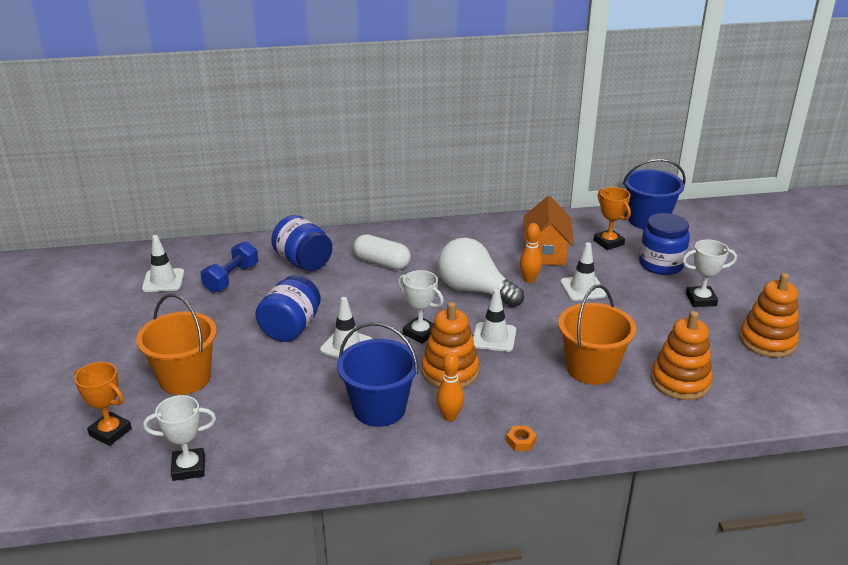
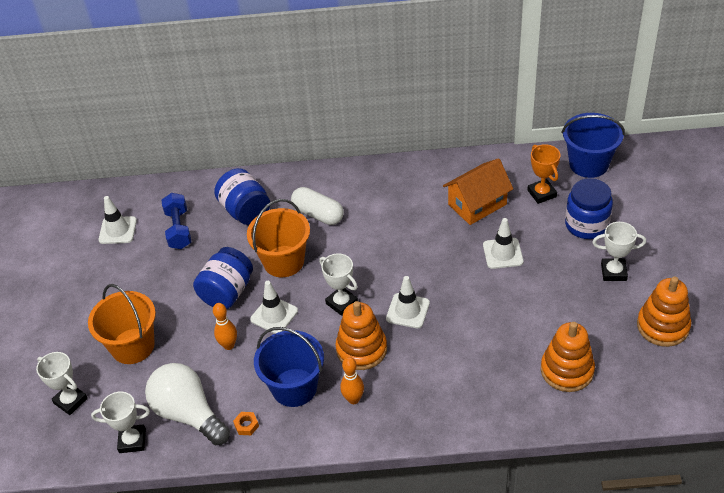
camera: 10 degrees right, 15 degrees up
(110, 432) = (70, 401): orange trophy -> white trophy
(231, 278) = (178, 229): blue dumbbell -> blue dumbbell turned 45 degrees counterclockwise
(474, 290) = (399, 252): white light bulb -> white light bulb (188, 414)
(521, 441) = (410, 429): orange nut -> orange nut (246, 425)
(529, 280) = (454, 240): orange bowling pin -> orange bowling pin (229, 345)
(546, 252) = (477, 204): orange house -> orange house turned 45 degrees clockwise
(591, 368) = (489, 351): orange bucket -> orange bucket (283, 261)

